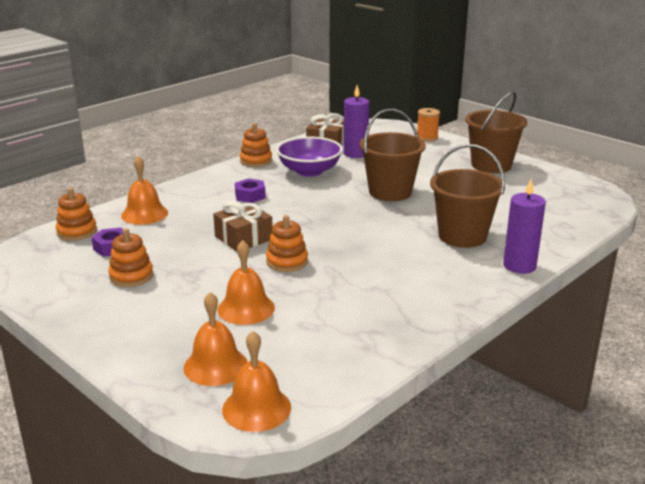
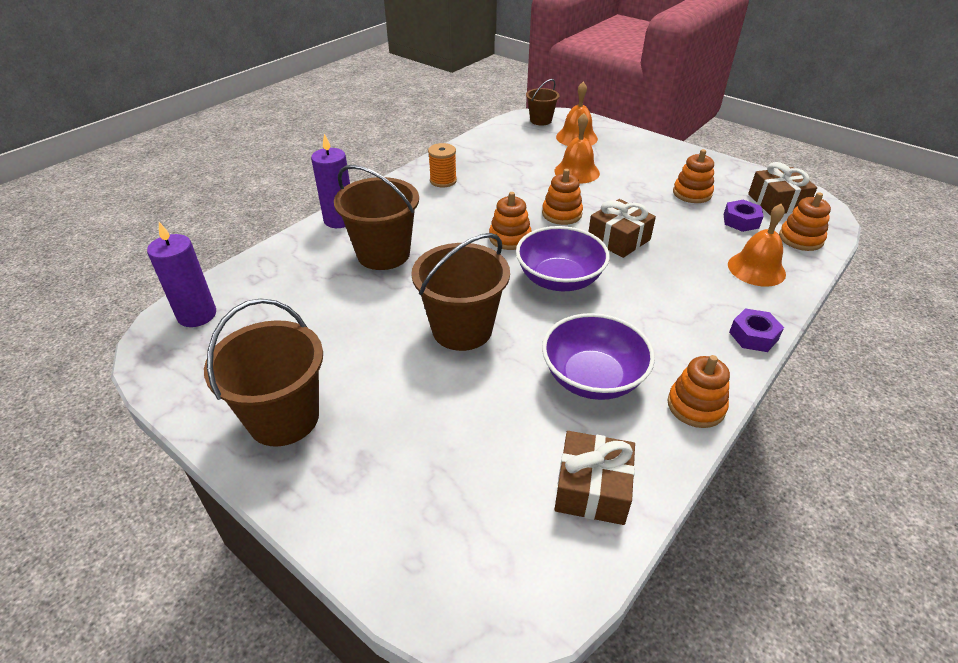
camera: 175 degrees right, 15 degrees up
(51, 263) = (777, 202): none -> brown gift
(250, 196) = (652, 310): purple nut -> purple nut (753, 336)
(256, 408) = (540, 120): orange bell -> brown bucket
(311, 214) = (559, 279): none -> purple bowl
(345, 243) = (510, 238): none -> orange stacking toy
(355, 153) = (526, 446): purple candle -> purple candle (197, 315)
(427, 137) = (377, 537): orange spool -> orange spool (443, 181)

